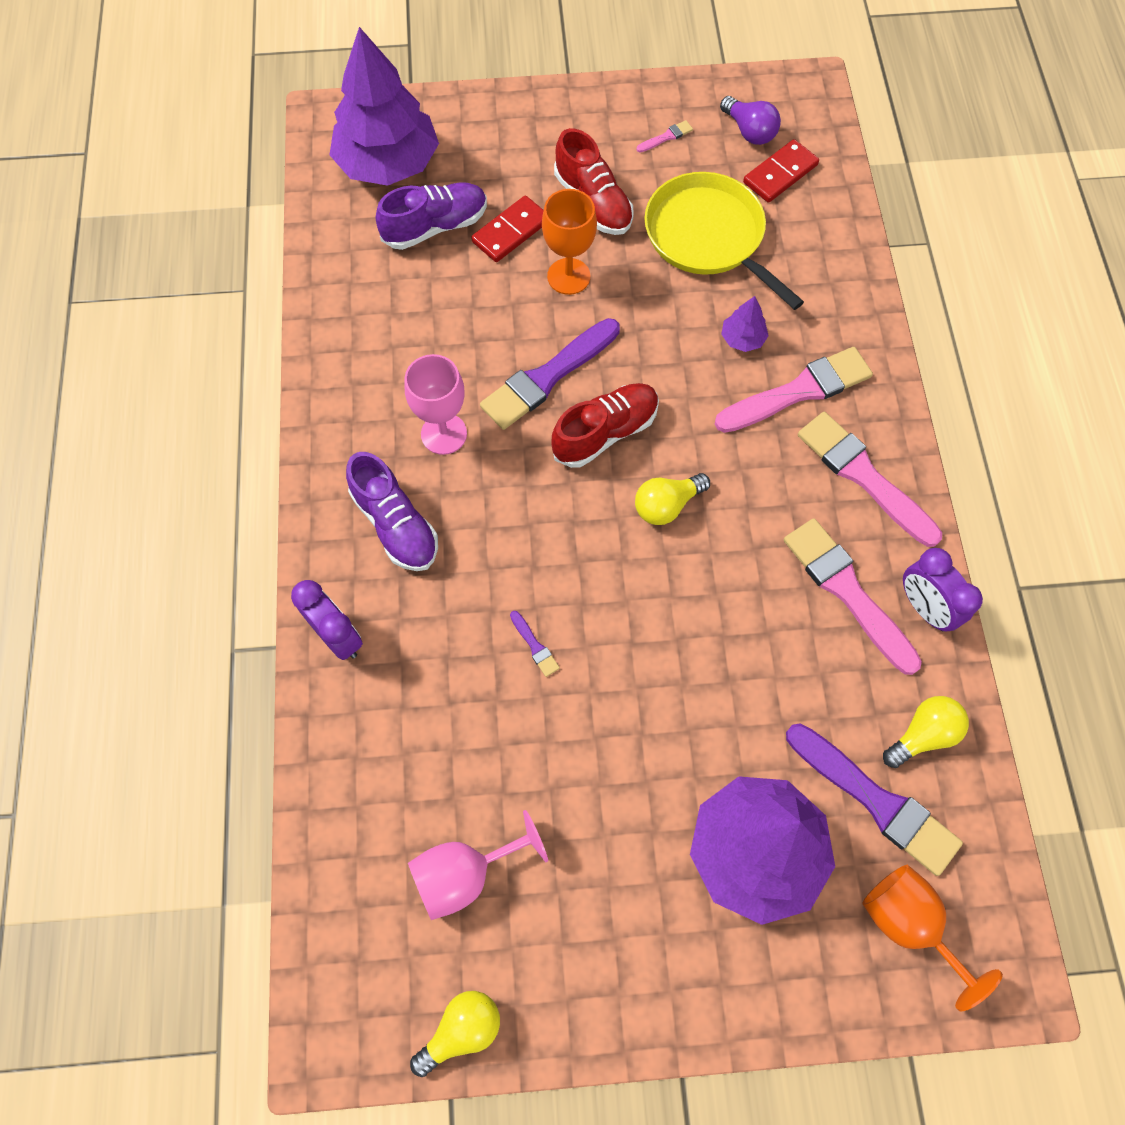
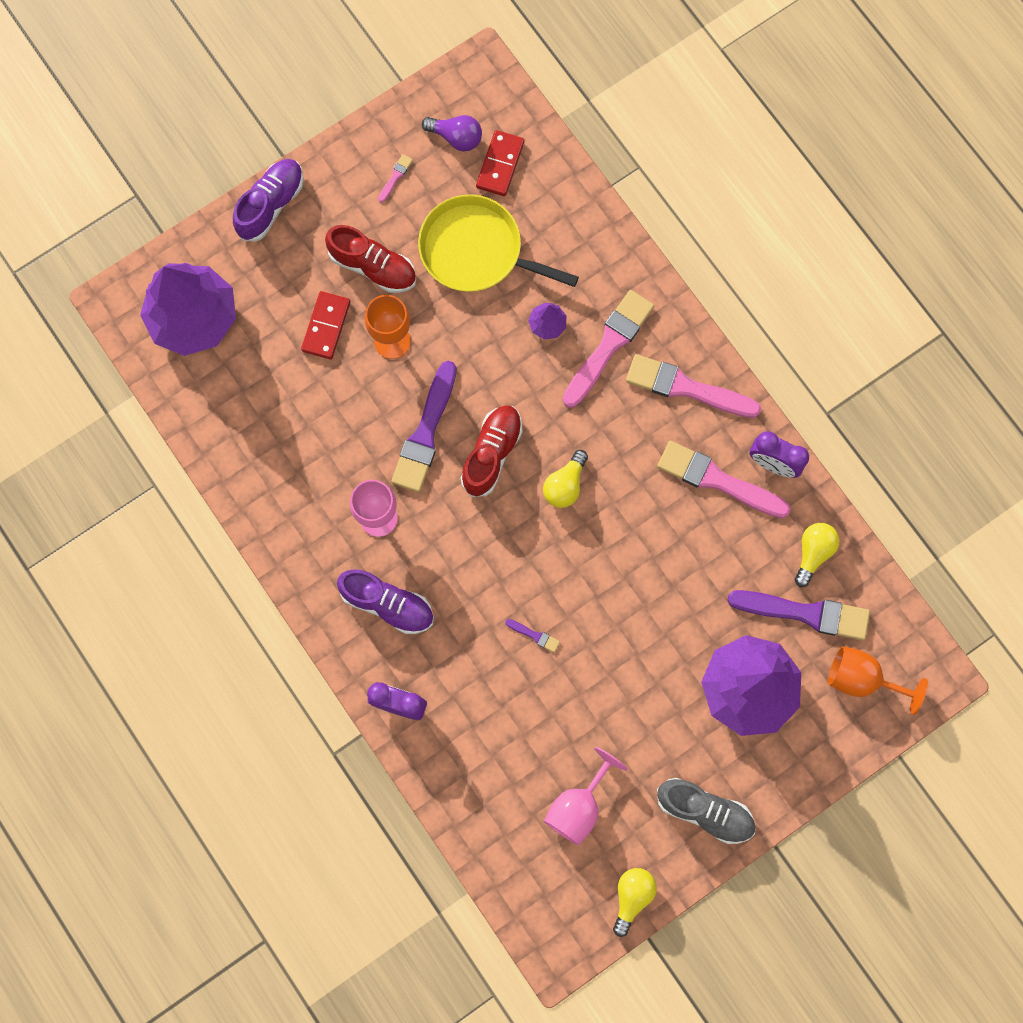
camera: 30 degrees left, 10 degrees up
(435, 227) = (266, 353): purple shoe -> purple shoe (271, 205)
(616, 974) = (704, 811): none -> grey shoe

